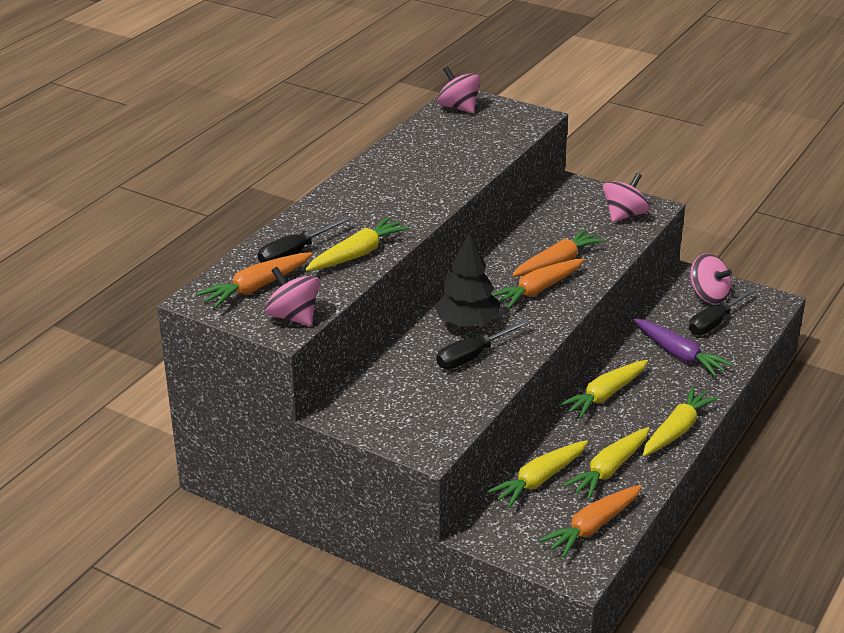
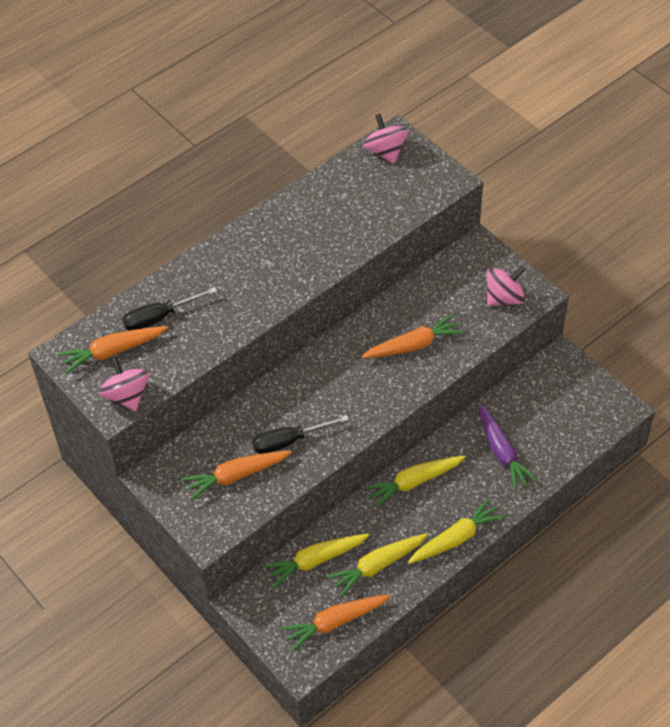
camera: 20 degrees right, 20 degrees up
(357, 254) = (210, 331): yellow carrot -> none
(467, 323) = (301, 401): black tree -> none
(538, 290) = (380, 375): orange carrot -> orange carrot (236, 476)
(708, 296) = (565, 387): pink spinning top -> none
(715, 322) = (554, 421): black screwdriver -> none

